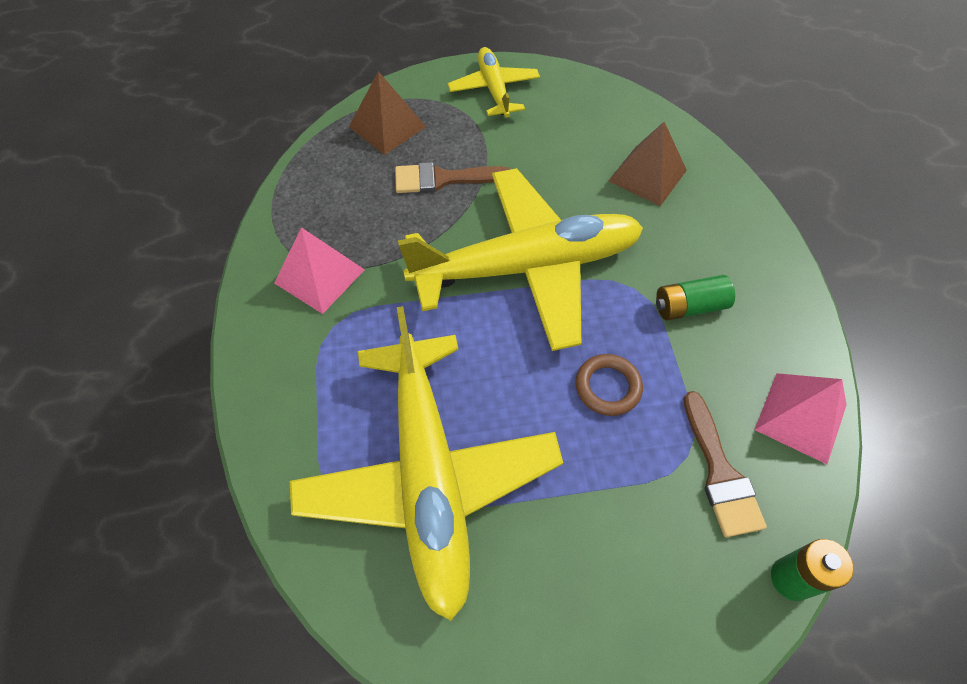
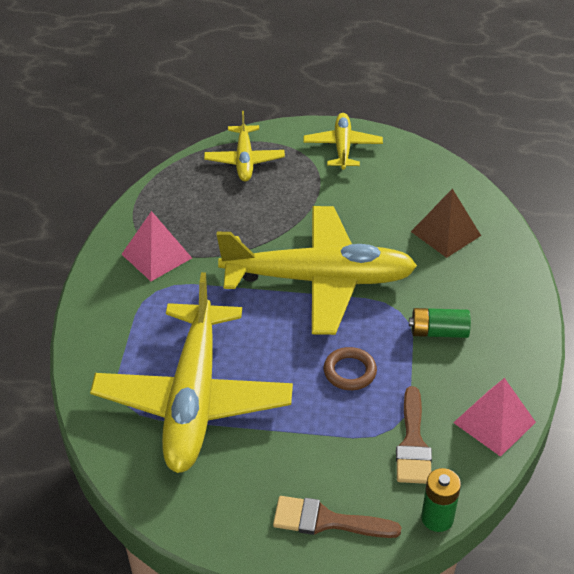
camera: 15 degrees right, 15 degrees down
(387, 127) = (244, 160): brown pyramid -> yellow plane
(443, 179) = (276, 206): brown brush -> brown brush (327, 521)

